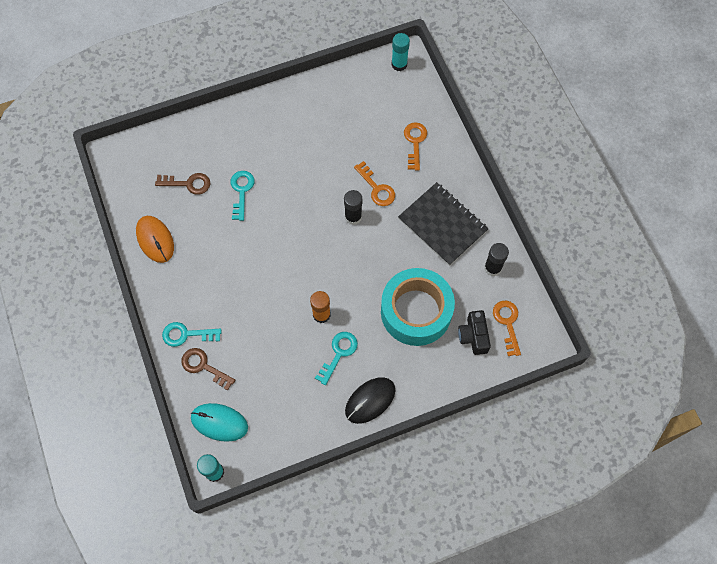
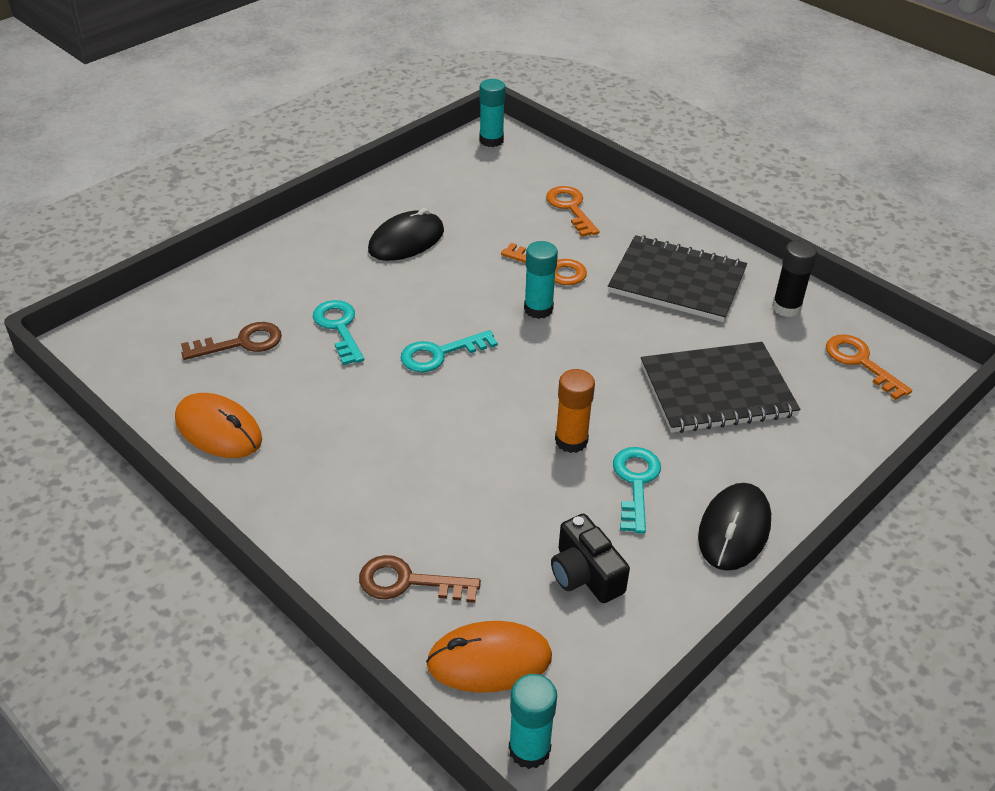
camera: 25 degrees left, 25 degrees down
(186, 334) = (348, 545): turquoise key -> turquoise key (440, 354)
(219, 422) = (489, 660): turquoise mouse -> orange mouse
(307, 136) = (406, 241): none -> black mouse
(353, 217) = (538, 309): black glue stick -> turquoise glue stick
(416, 311) = (717, 390): turquoise tape -> black notebook
(473, 336) = (825, 393): black camera -> black camera (585, 574)

